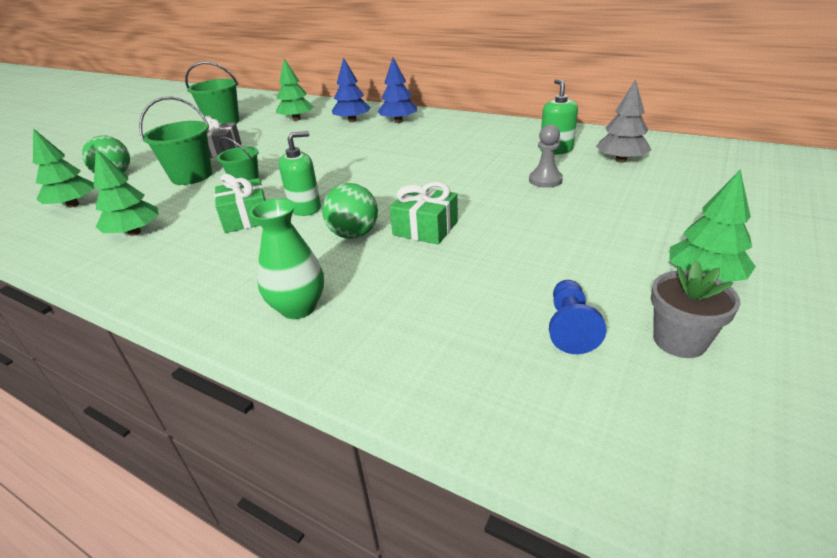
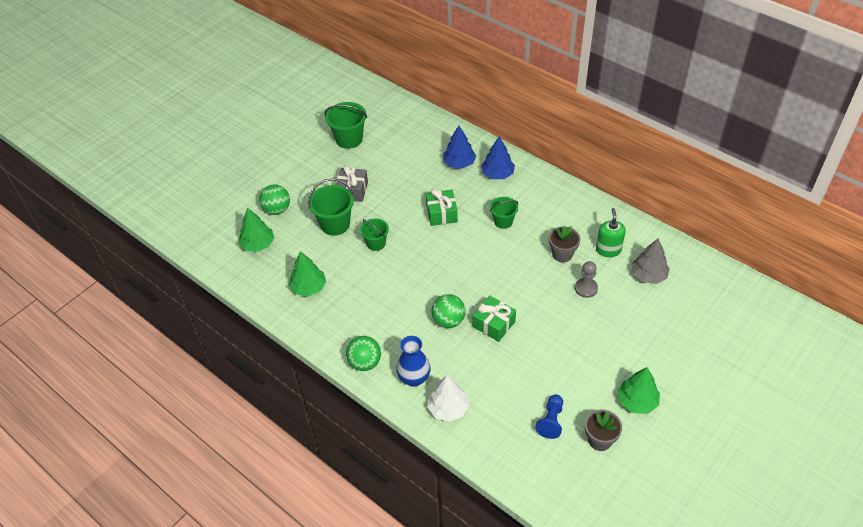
camera: 10 degrees right, 15 degrees up
(209, 301) = (365, 362): none -> green ball
(246, 218) = (379, 287): green gift -> green gift (441, 213)
(296, 119) = (412, 148): green tree -> none
(298, 308) = (414, 378): green vase -> blue vase
(305, 208) = (418, 285): green soap dispenser -> none
(366, 340) = (448, 408): none -> white tree
(414, 148) = (503, 221): none -> green bucket
(499, 160) = (562, 254): none -> grey flower pot

